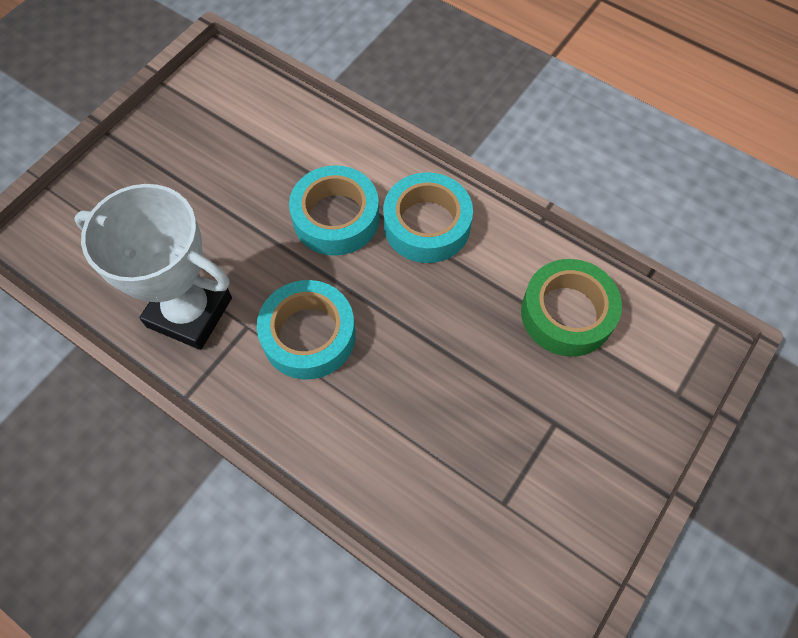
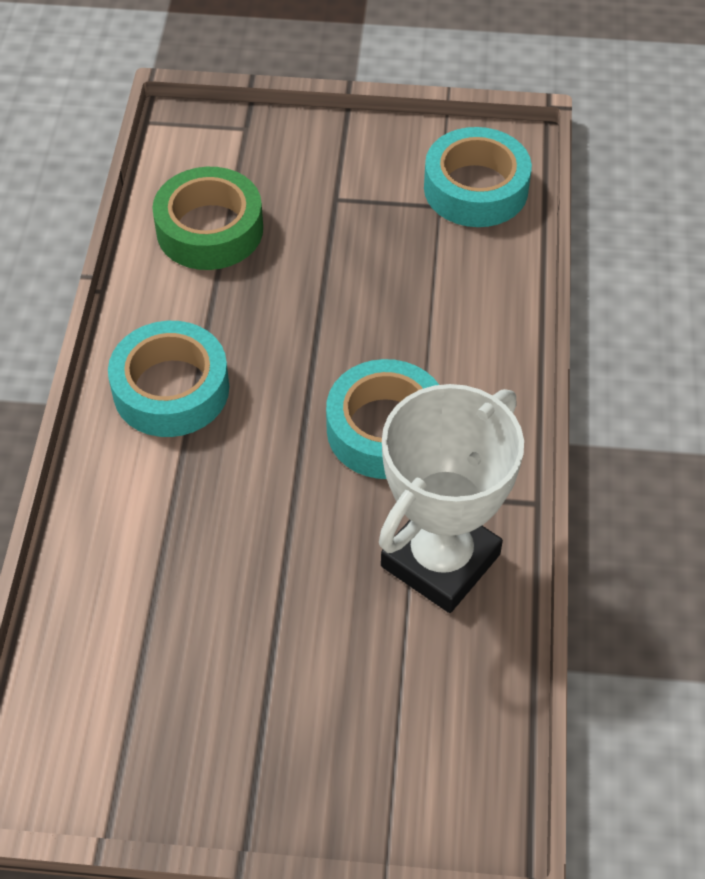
camera: 120 degrees left, 10 degrees down
(189, 312) = (440, 560): white trophy -> white trophy turned 45 degrees clockwise
(336, 218) = (216, 482): turquoise tape -> turquoise tape (476, 188)

